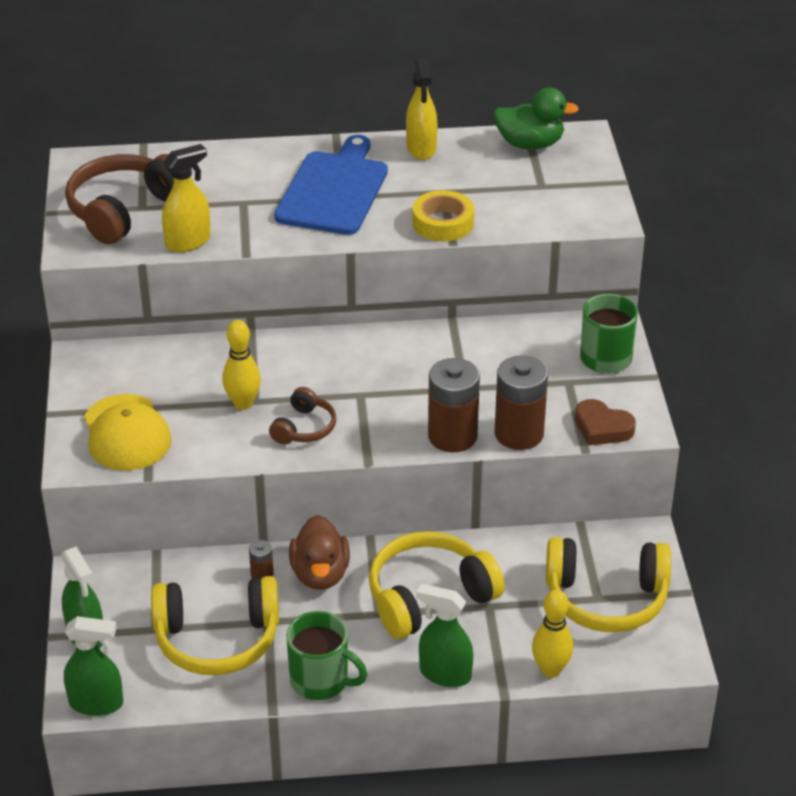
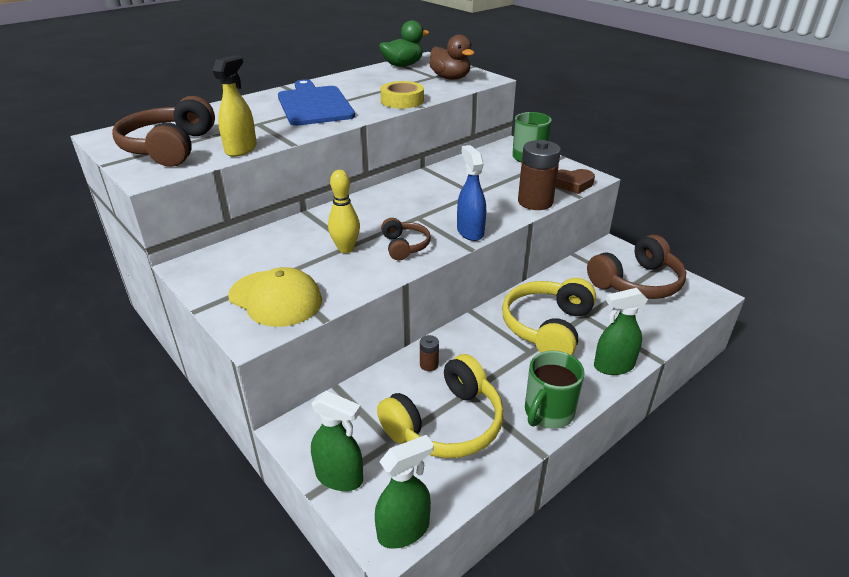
camera: 35 degrees left, 5 degrees down
(320, 574) = (467, 346): brown duck -> brown duck (450, 78)
(321, 680) = (548, 413): green mug -> green mug turned 135 degrees clockwise
(393, 441) = (470, 232): none -> blue spray bottle
(421, 149) = (344, 79): yellow spray bottle -> none
(452, 436) = (501, 216): brown battery -> none
(550, 670) = (663, 333): yellow bowling pin -> none
(606, 598) = (636, 283): yellow headphones -> brown headphones

